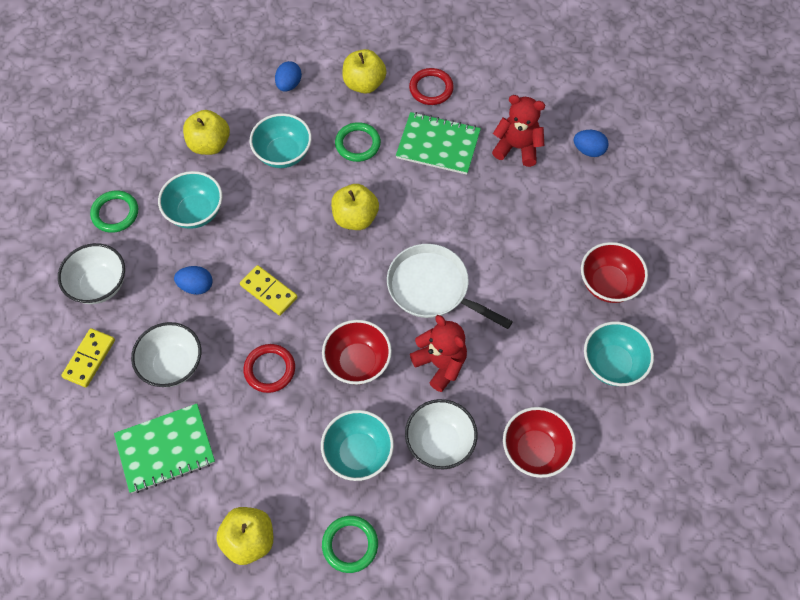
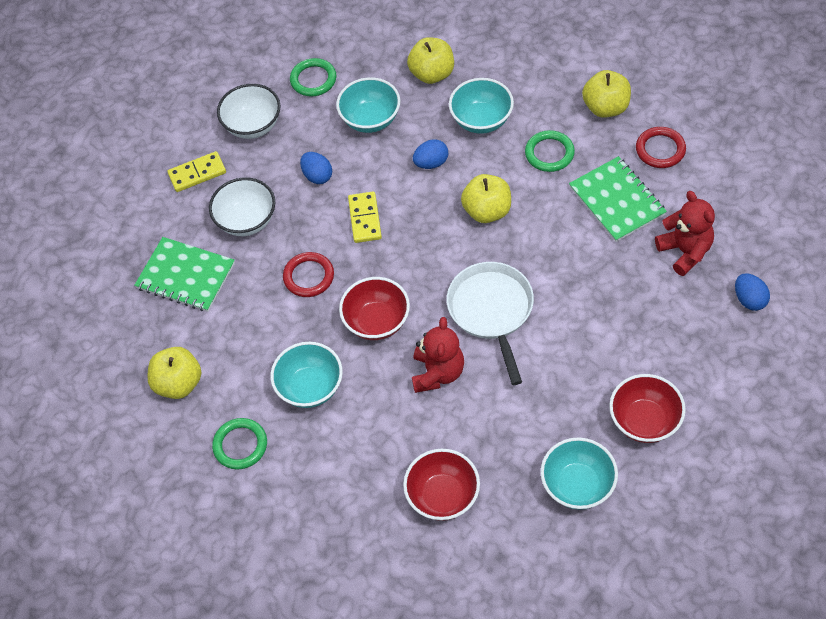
camera: 50 degrees right, 5 degrees down
(289, 85) = (542, 67): blue egg -> blue egg (431, 163)
(440, 442) = (377, 429): white bowl -> none

